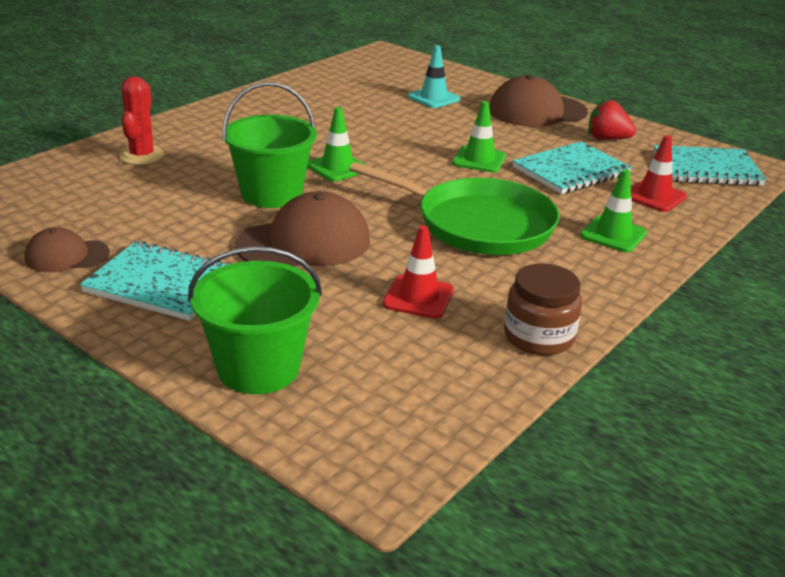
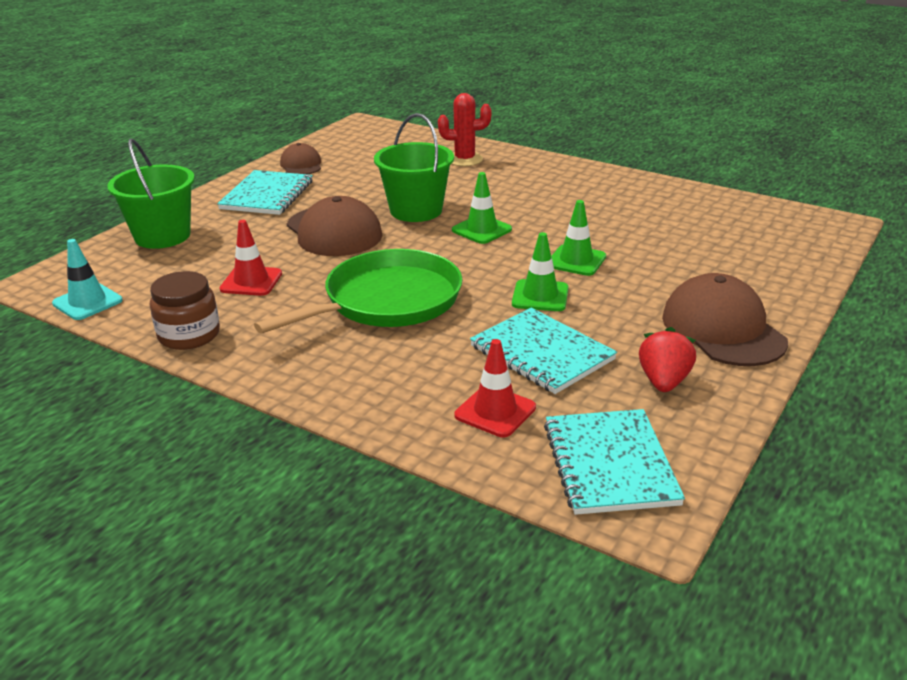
camera: 85 degrees right, 0 degrees up
(433, 98) = (705, 262): turquoise traffic cone -> turquoise traffic cone (87, 302)
(478, 224) = (387, 301): green pan -> green pan turned 150 degrees counterclockwise
(613, 234) = (384, 378): green traffic cone -> green traffic cone (576, 261)

